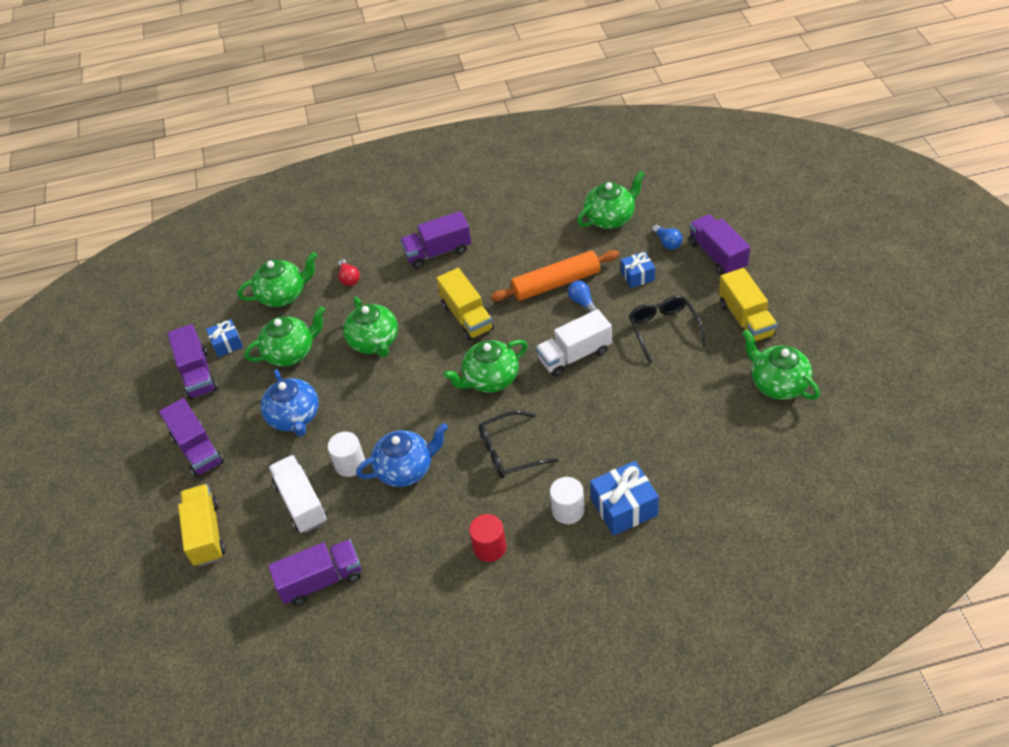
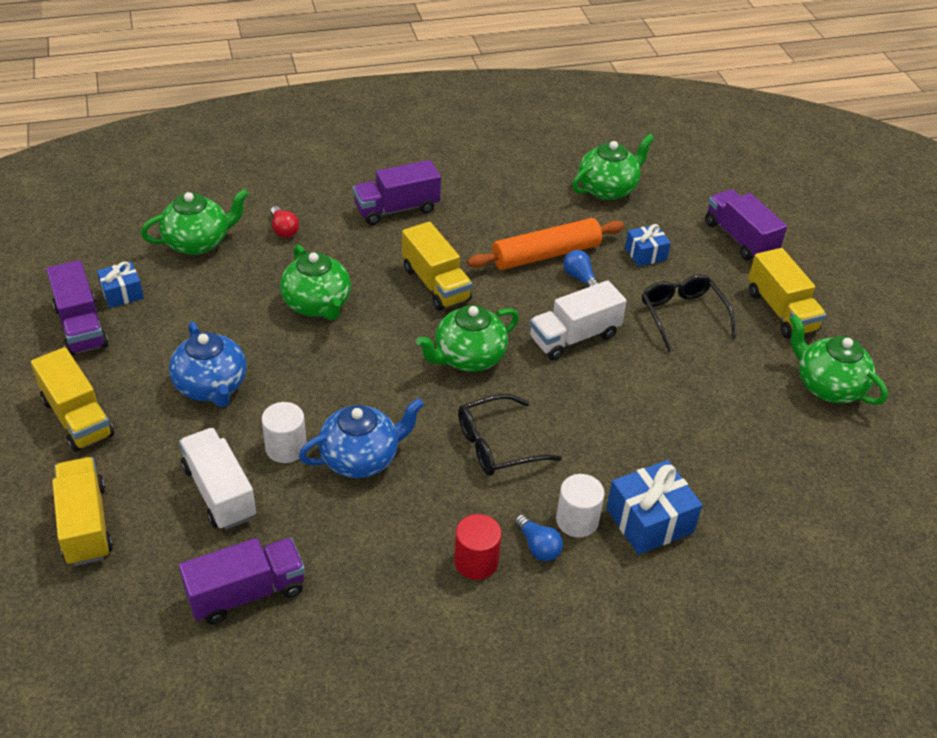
camera: 10 degrees left, 5 degrees down
(197, 449) = (77, 418): purple truck -> yellow truck
(291, 353) = (207, 309): green teapot -> none
(667, 243) = (678, 220): blue light bulb -> blue light bulb (538, 546)

